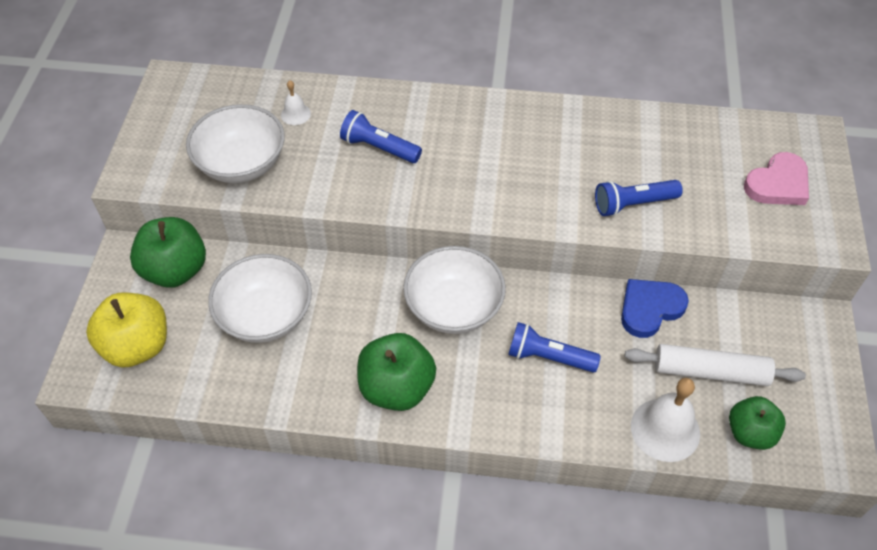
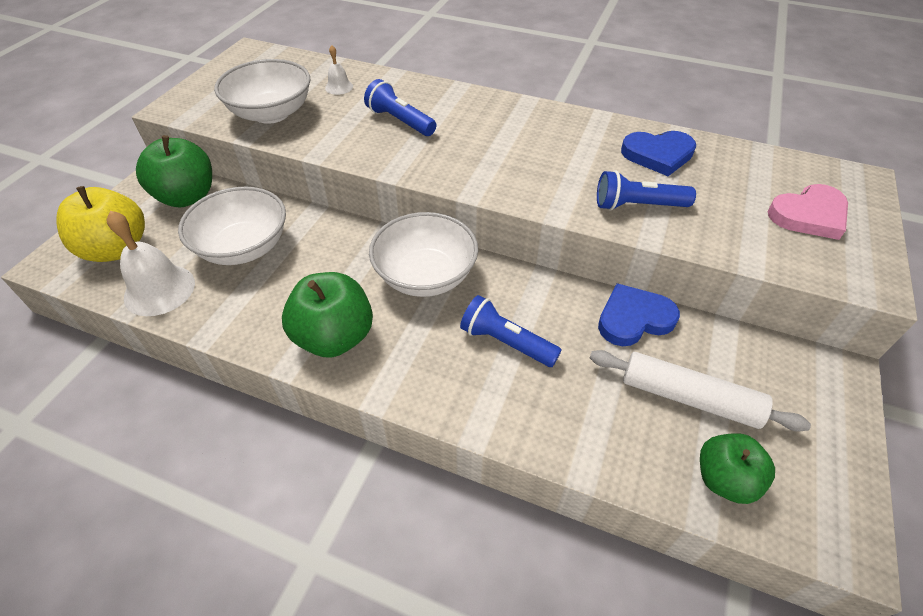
camera: 15 degrees right, 5 degrees down
(637, 141) = (658, 155): none -> blue heart
(665, 429) = (617, 449): white bell -> white bell (159, 290)

